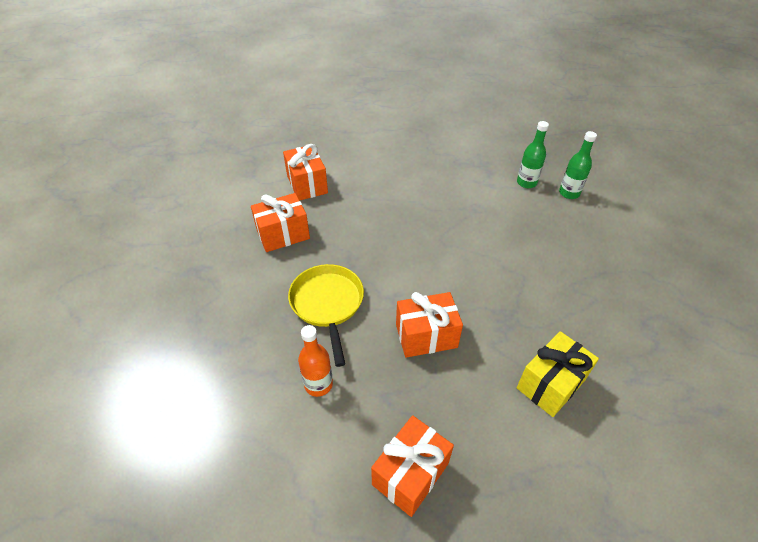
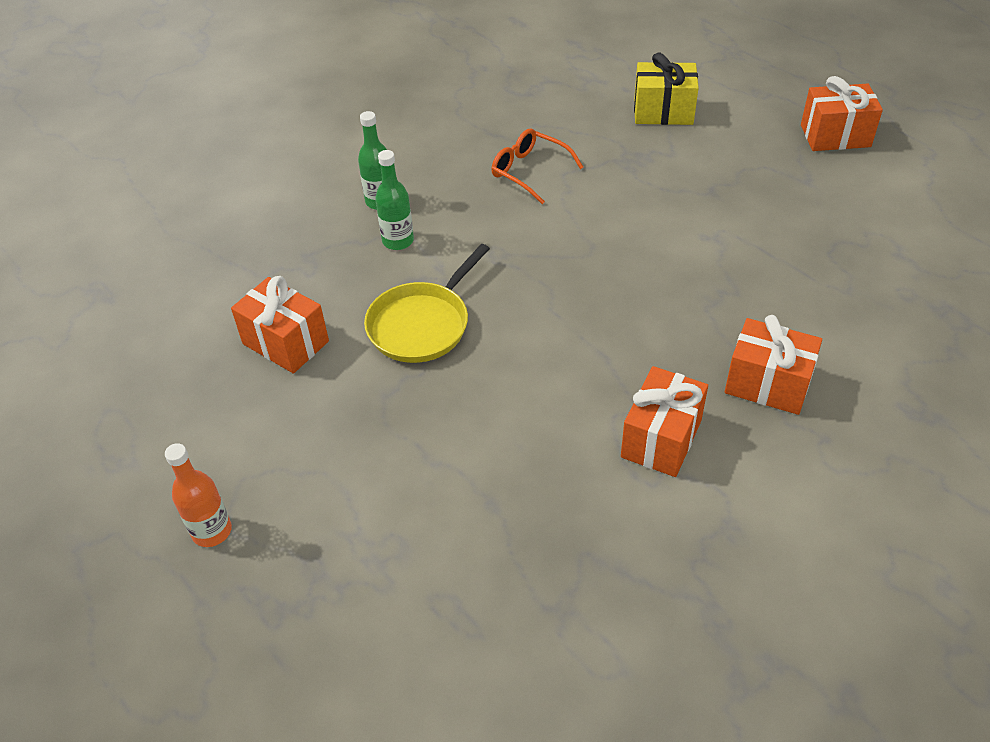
camera: 130 degrees left, 0 degrees up
(318, 384) = (860, 220): orange bottle -> orange bottle (212, 531)
(327, 304) = (788, 273): yellow pan -> yellow pan (422, 324)
(426, 336) = (720, 192): orange gift -> orange gift (286, 342)
(541, 263) = (529, 171): none -> orange glasses

